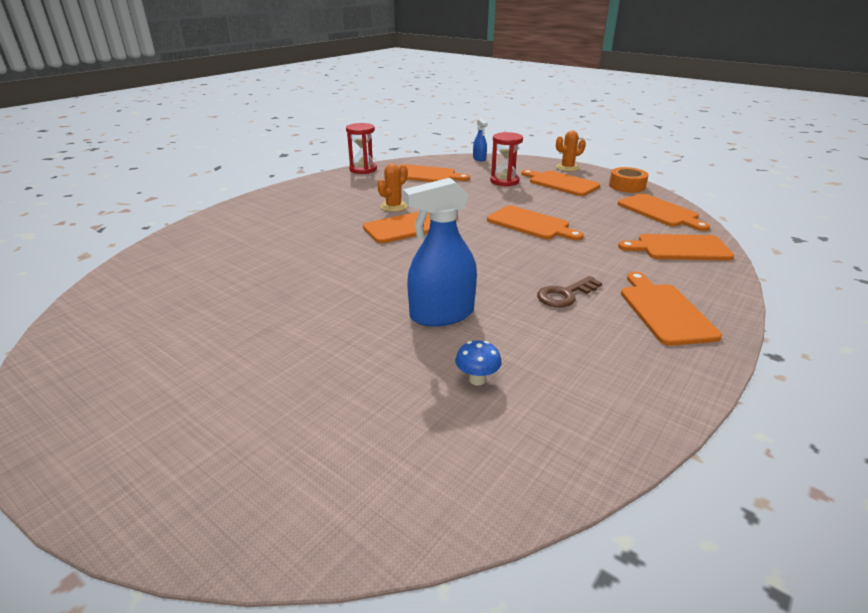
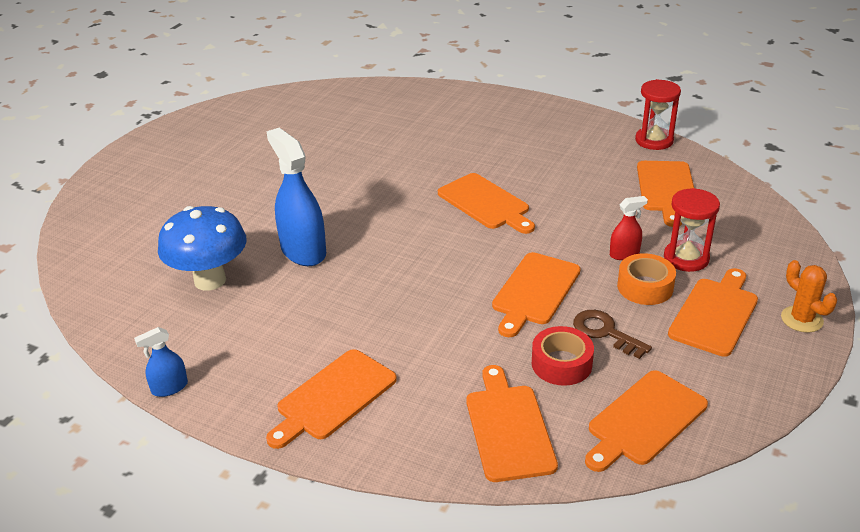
camera: 80 degrees right, 5 degrees up
(393, 206) = (540, 184): orange cactus -> none
(477, 379) = (210, 280): blue mushroom -> blue mushroom, size x2.32
(479, 158) = (777, 225): blue spray bottle -> blue spray bottle (169, 388)
(494, 194) = (624, 254): none -> red spray bottle
(565, 295) = (354, 324): brown key -> brown key (605, 332)
(611, 225) = (561, 364): none -> red tape
(627, 186) = (749, 389): orange tape -> orange tape (645, 287)
(664, 311) = (333, 397): orange cutting board -> orange cutting board turned 150 degrees clockwise

